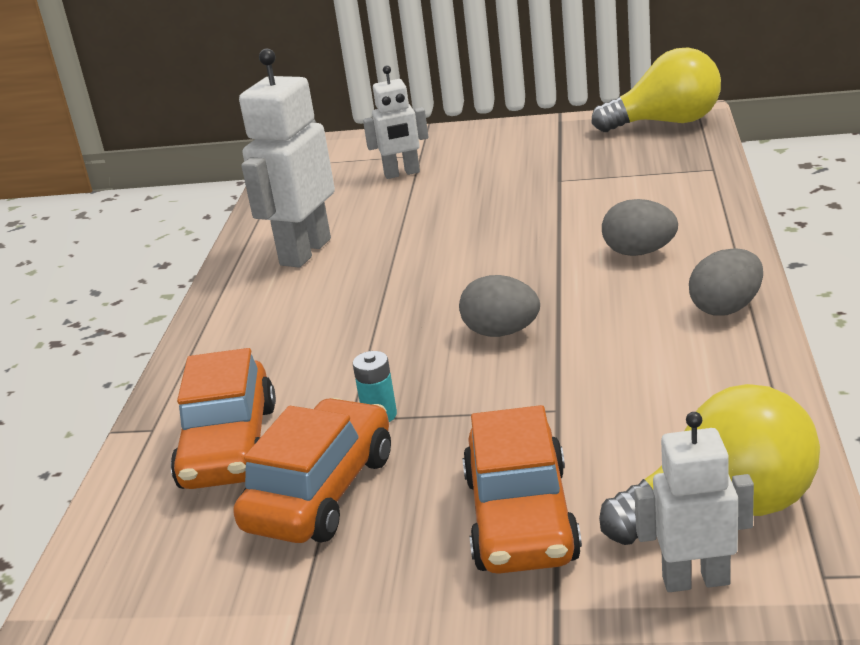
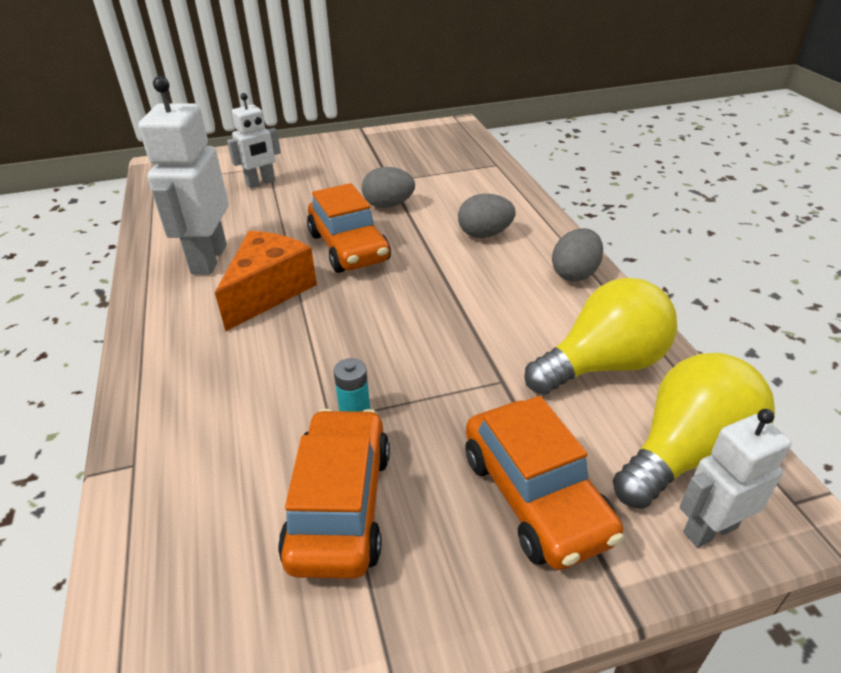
camera: 25 degrees left, 10 degrees up
(229, 446) = (224, 470): orange car -> orange car (348, 247)
(351, 291) = (269, 291): none -> orange cheese
(501, 332) = (417, 315): grey egg -> grey egg (388, 205)
(666, 123) = (443, 132): yellow light bulb -> yellow light bulb (602, 365)

